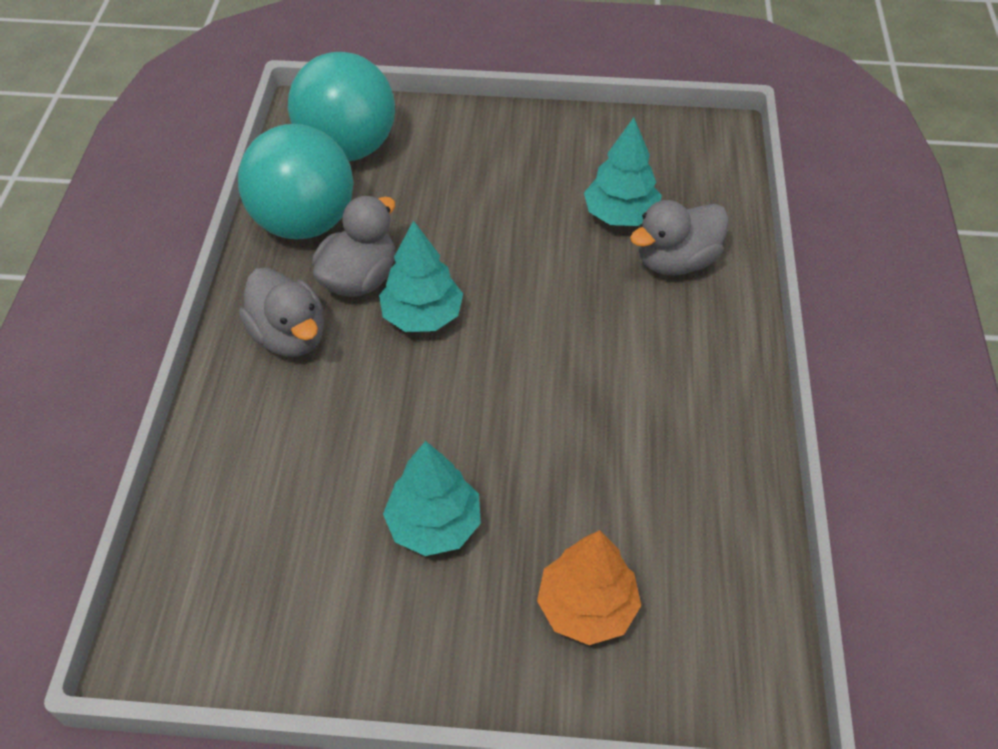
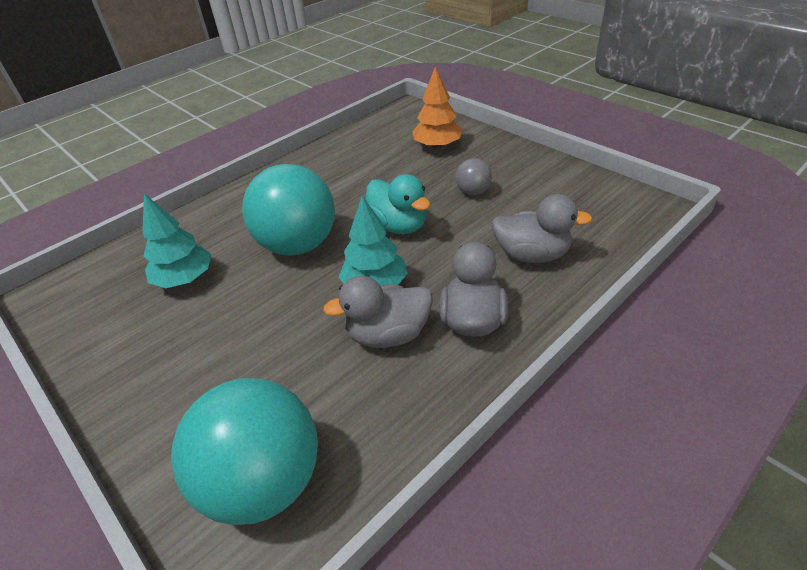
camera: 135 degrees left, 10 degrees down
(304, 222) = (382, 414): turquoise ball -> turquoise ball (298, 245)
(434, 525) = (473, 192): turquoise tree -> grey ball
(477, 404) = (398, 226): none -> turquoise duck
(676, 261) = (205, 237): grey duck -> grey duck (532, 255)

